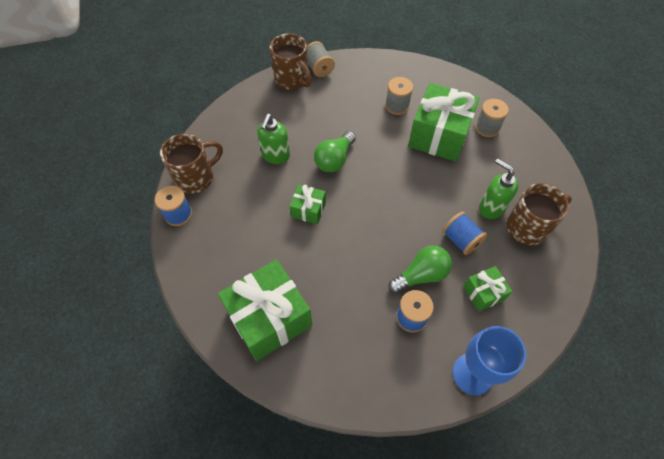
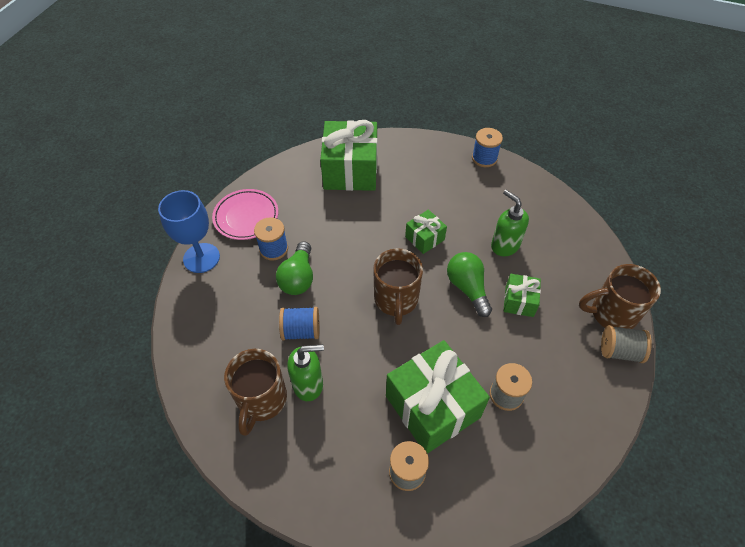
camera: 125 degrees right, 5 degrees down
(196, 178) = (516, 182): brown mug -> brown mug (396, 300)
(398, 373) = (246, 217): none -> pink plate
(483, 293) = (243, 310): green gift -> green gift (519, 301)

